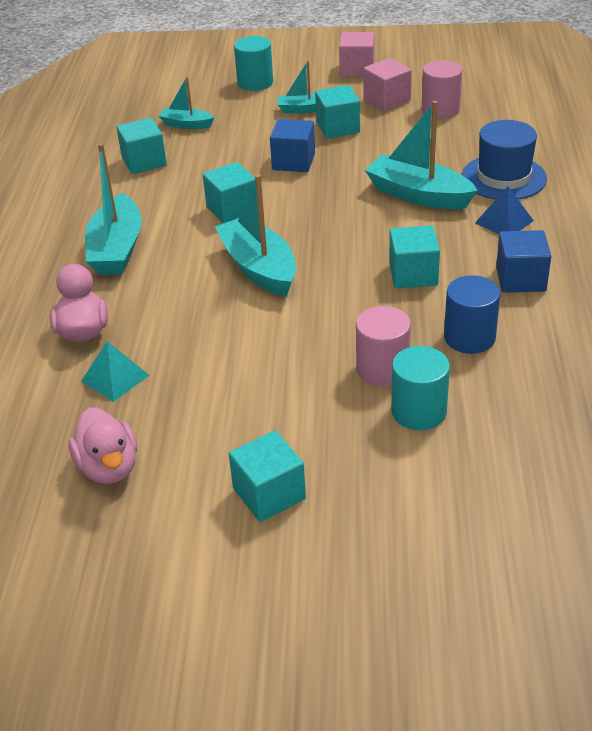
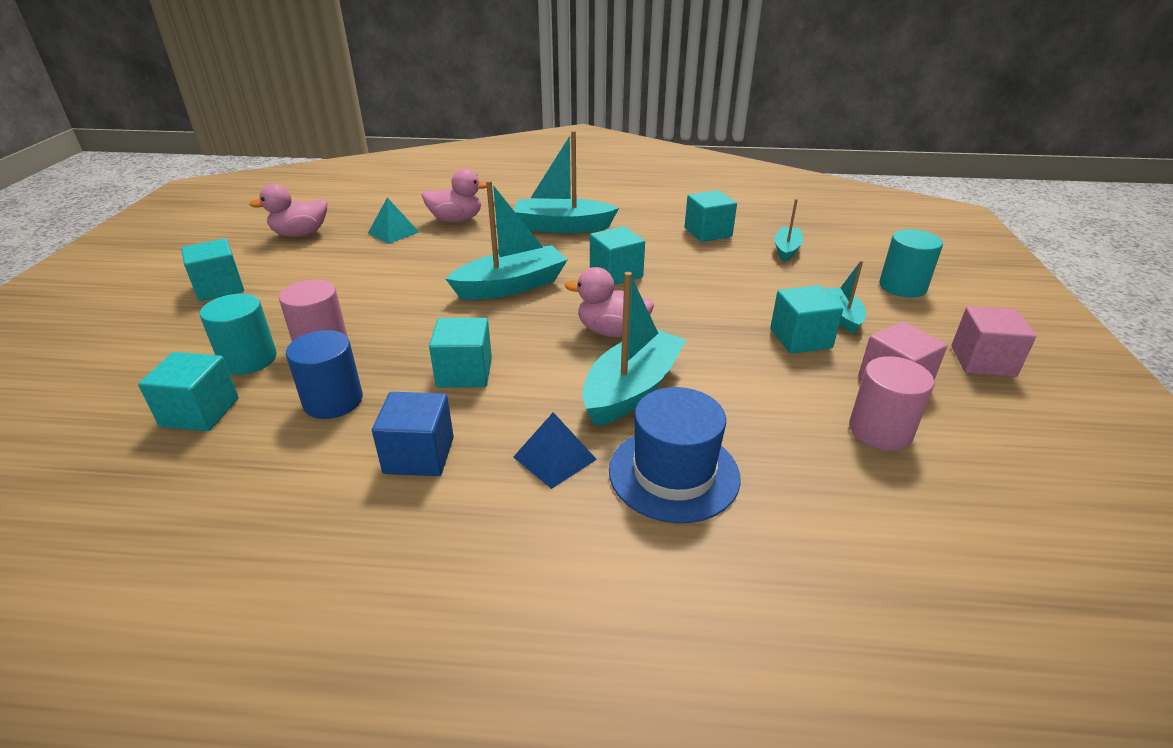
camera: 90 degrees right, 5 degrees down
(293, 162) = (712, 307): blue cube -> none
(338, 207) = (612, 331): none -> pink duck
(506, 414) = (200, 412): none -> turquoise cube

